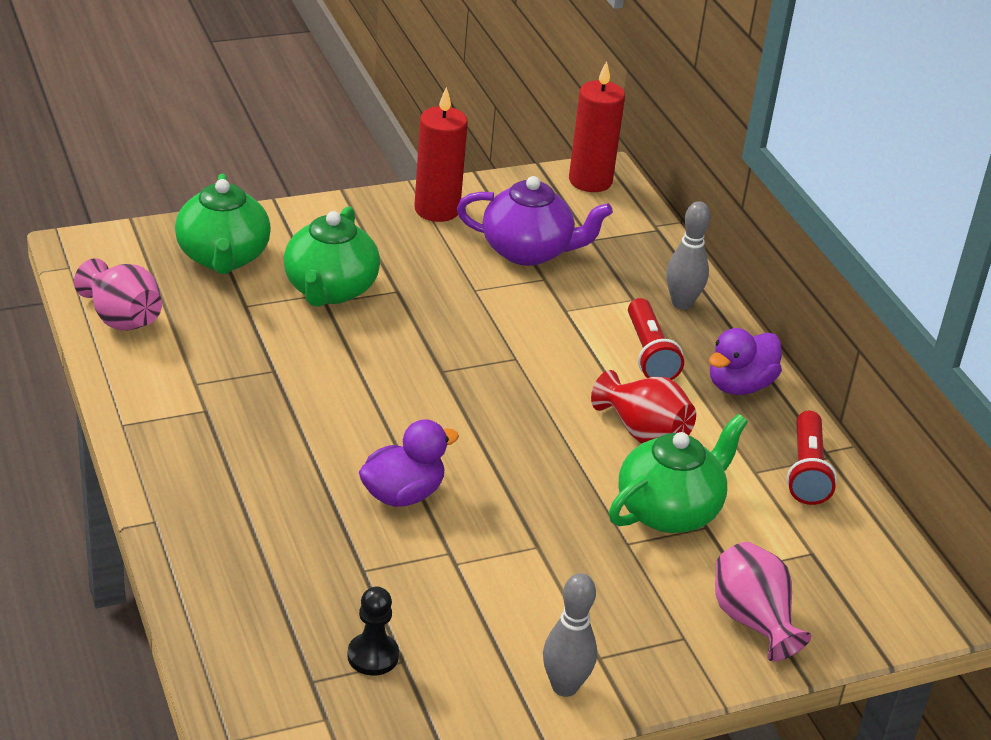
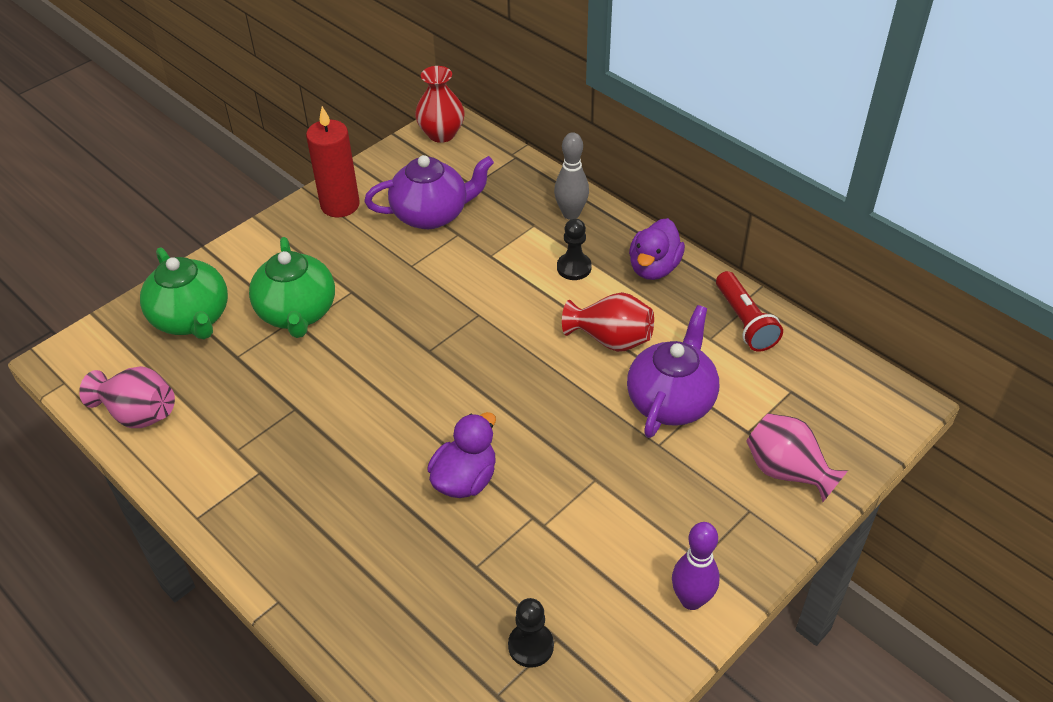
camera: 20 degrees left, 10 degrees up
(564, 686) = (691, 600): grey bowling pin -> purple bowling pin
(590, 181) = (441, 134): red candle -> red vase
(649, 353) = (574, 268): red flashlight -> black pawn
(670, 510) = (671, 400): green teapot -> purple teapot

